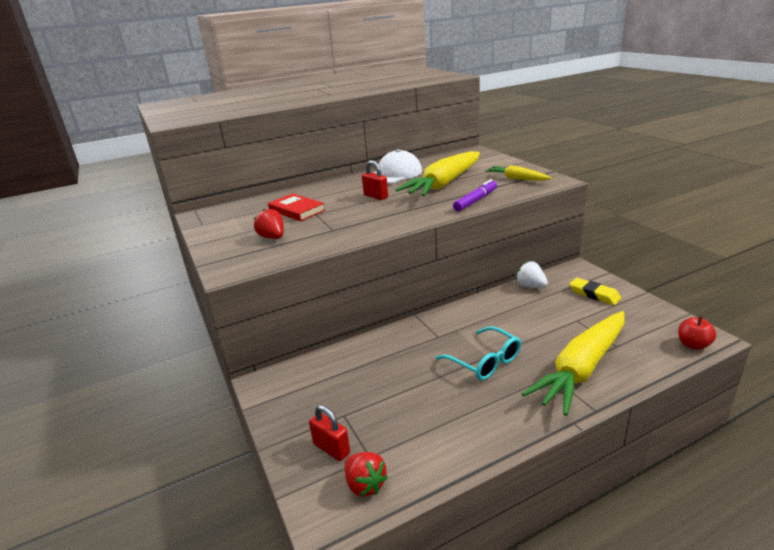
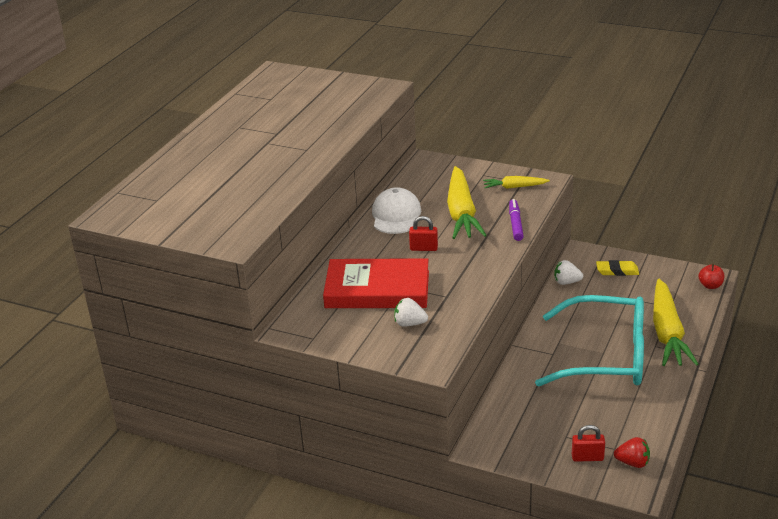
camera: 40 degrees left, 5 degrees up
(272, 238) = (409, 324): red strawberry -> white strawberry
(296, 210) = (377, 289): red book -> red book, size x1.90
(485, 361) = (606, 356): turquoise glasses -> turquoise glasses, size x2.11

